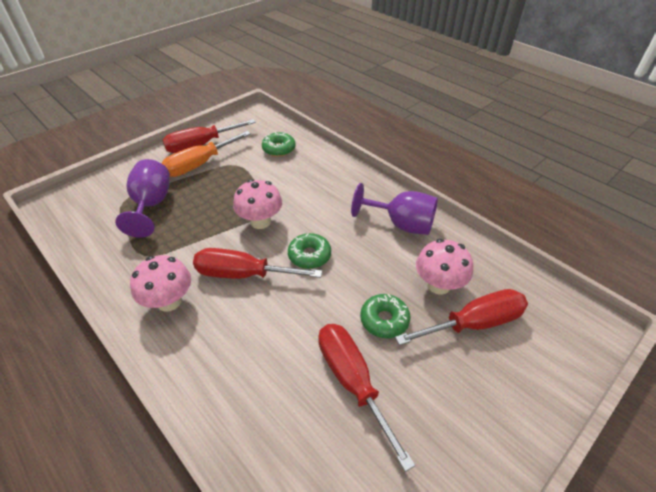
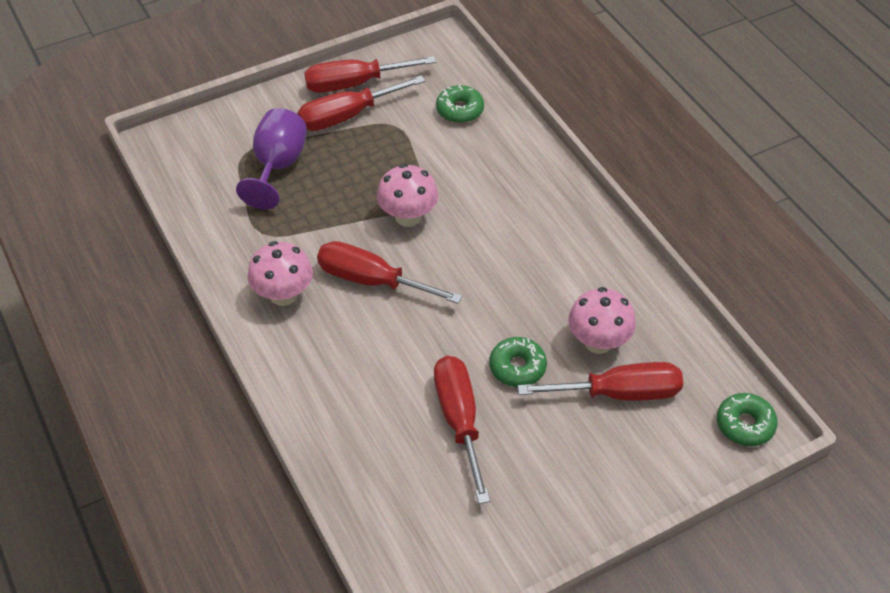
camera: 15 degrees right, 5 degrees up
(199, 164) = (347, 116): orange screwdriver -> red screwdriver
(309, 255) = (456, 273): green donut -> green donut (745, 424)
(401, 224) = (586, 256): purple goblet -> none

